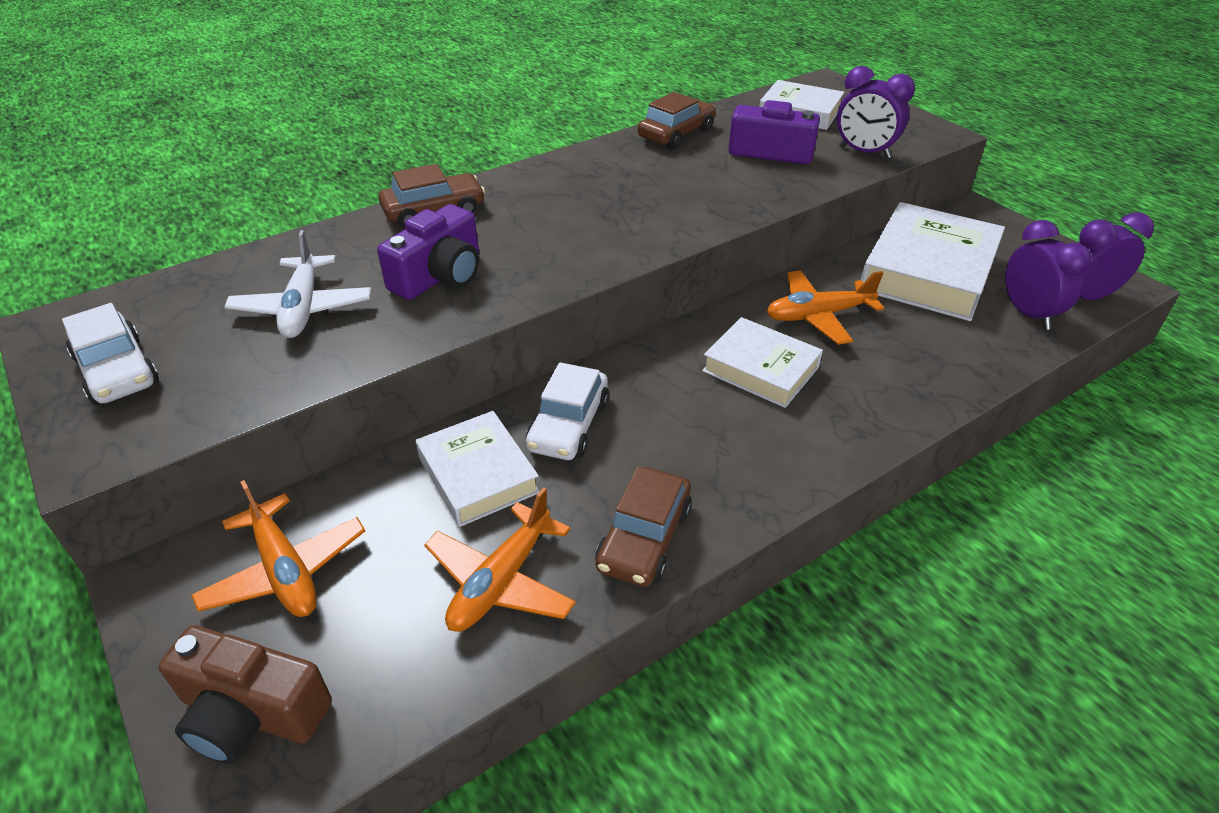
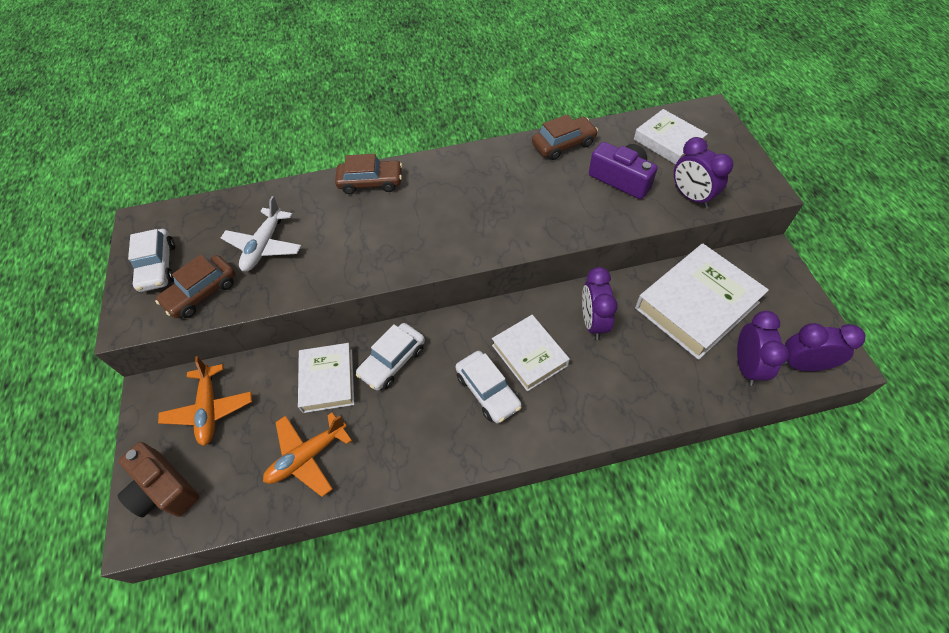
camera: 25 degrees right, 15 degrees up
(440, 276) = (348, 241): purple camera -> none
(644, 538) = (394, 457): brown car -> brown car (202, 293)
(731, 422) = (488, 391): none -> white car
(818, 315) = (593, 322): orange plane -> purple clock

